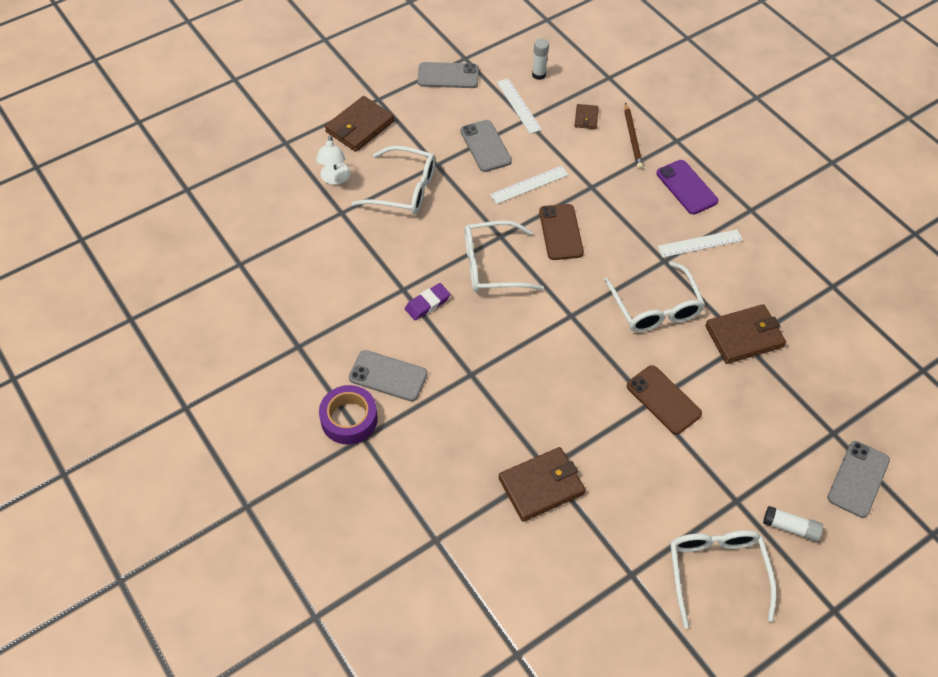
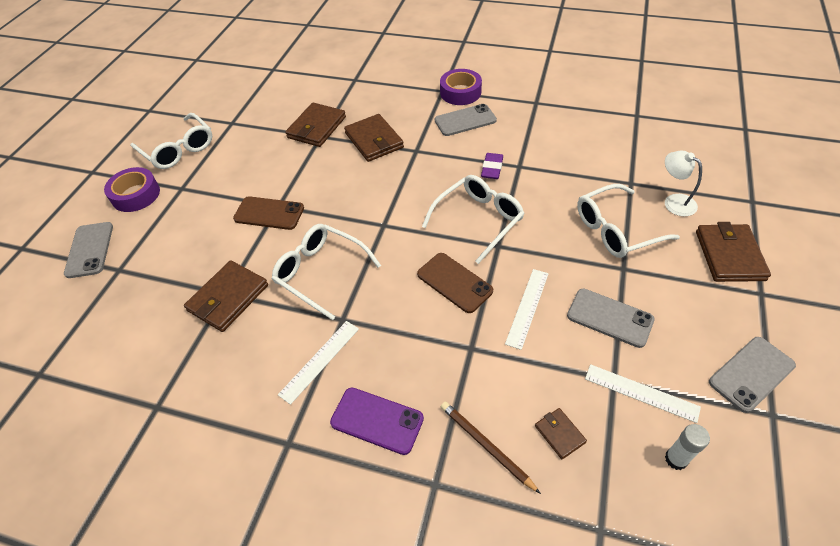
camera: 145 degrees right, 5 degrees down
(498, 418) = (374, 140): none -> brown wallet
(790, 527) = (136, 195): white glue stick -> purple tape

